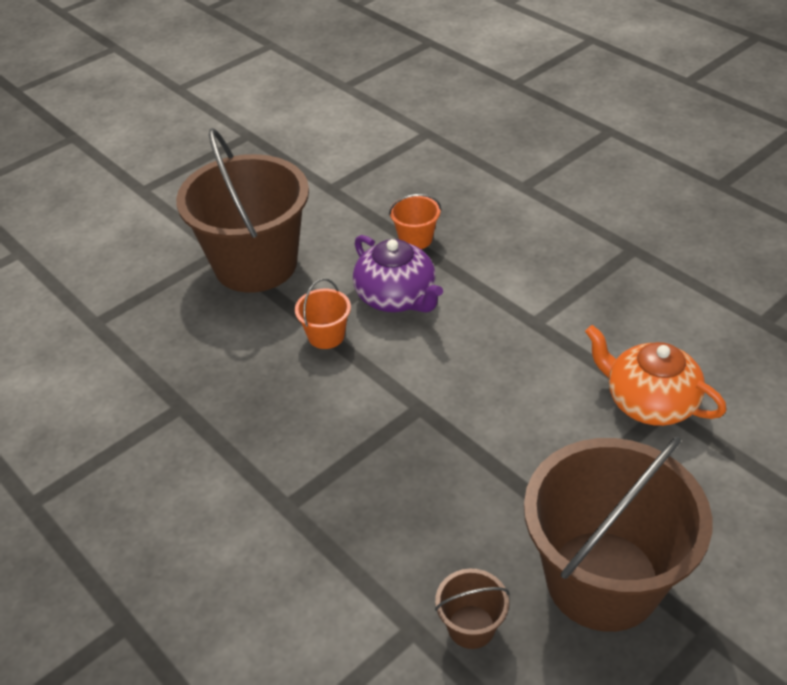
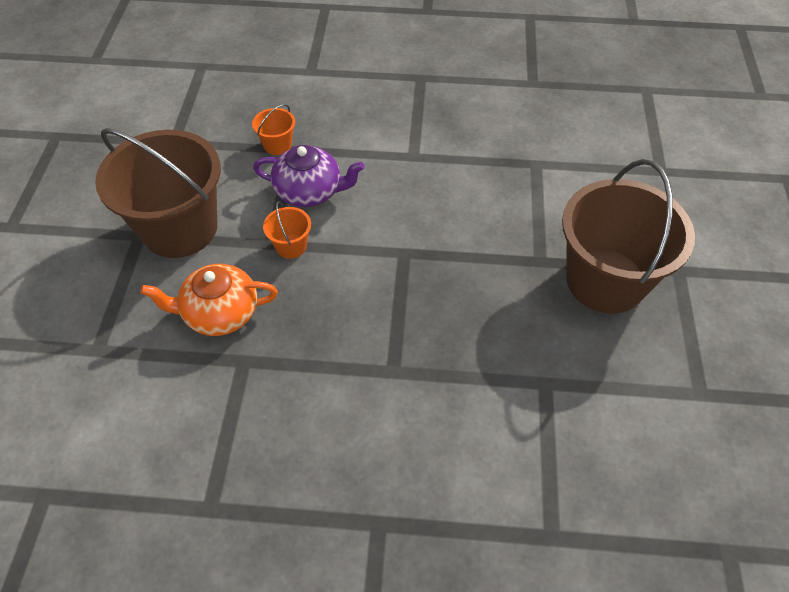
camera: 45 degrees left, 10 degrees up
(471, 626) = (572, 357): brown bucket -> none
(649, 402) = (524, 165): orange teapot -> orange teapot (220, 313)

